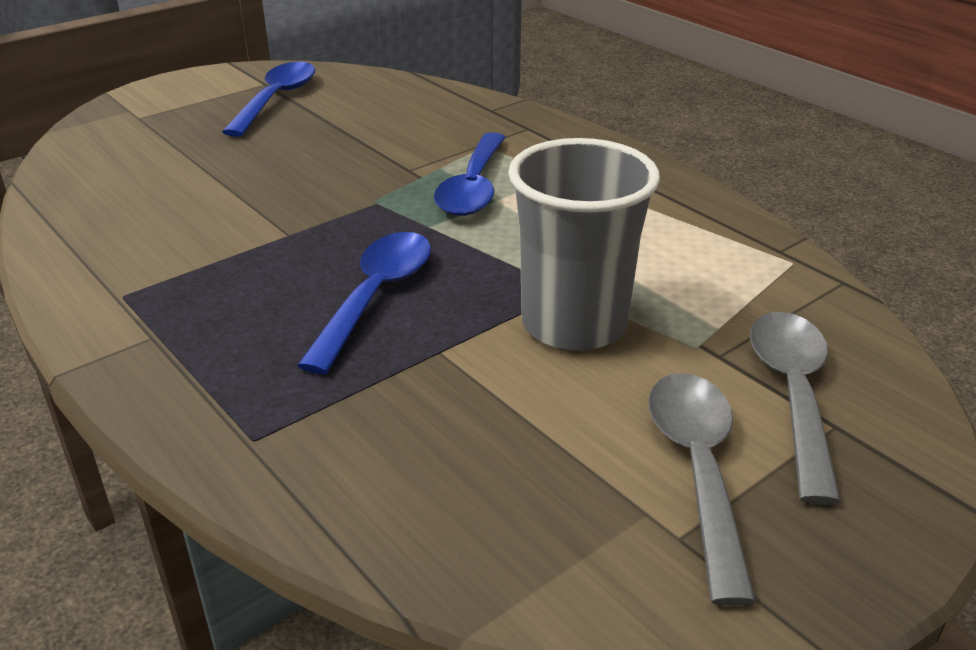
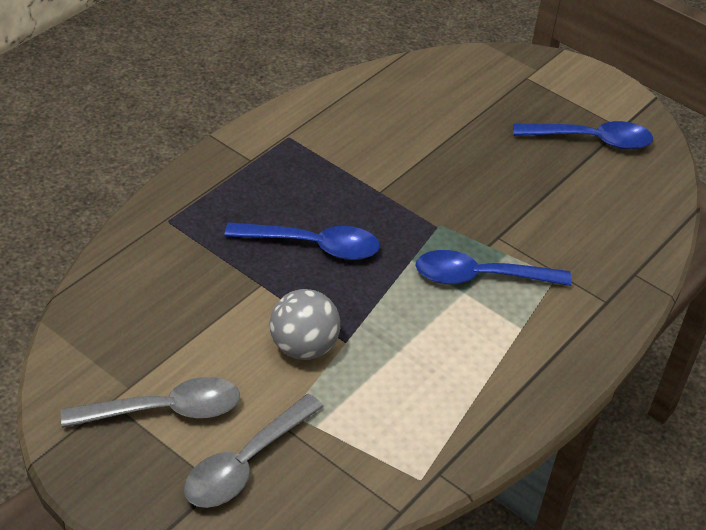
camera: 75 degrees right, 10 degrees up
(574, 324) = (303, 347): grey cup -> grey ball
(792, 394) = (245, 463): grey spoon -> grey spoon turned 135 degrees clockwise

